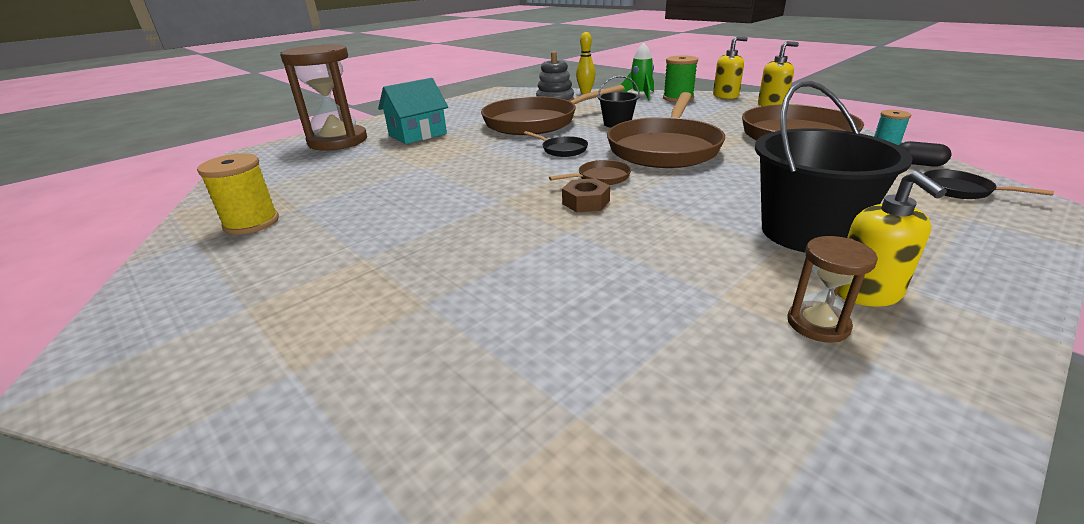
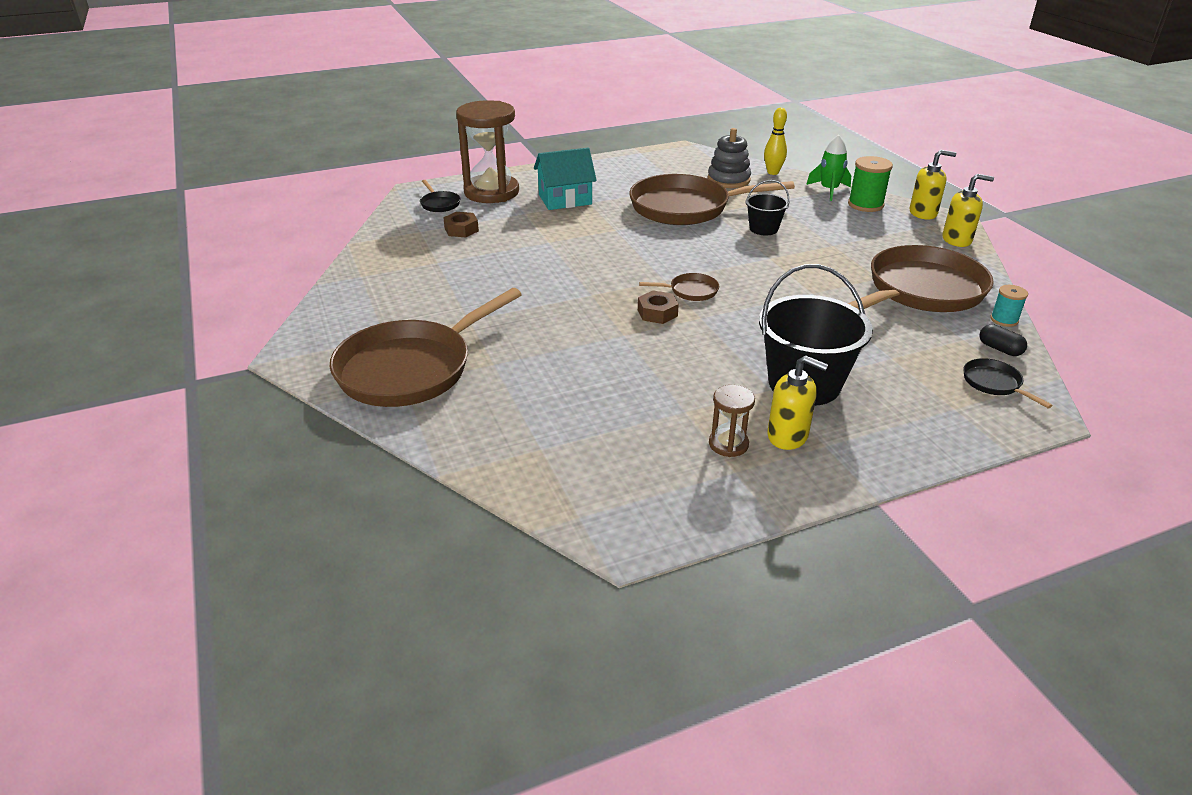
camera: 20 degrees right, 5 degrees up
(251, 223) = (401, 269): yellow spool -> none
(317, 174) = (461, 230): none -> brown nut
(562, 149) = (683, 250): black pan -> black pan (439, 204)
(665, 148) = (779, 272): brown pan -> brown pan (411, 368)
(867, 293) = (788, 436): yellow soap dispenser -> yellow soap dispenser turned 75 degrees counterclockwise

